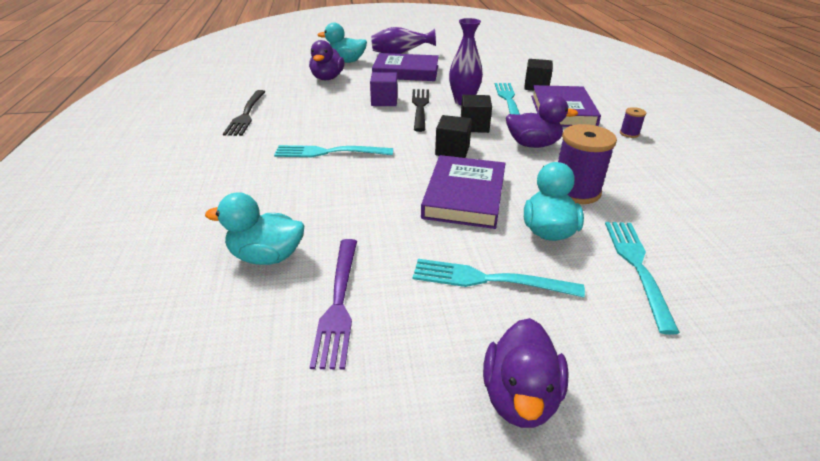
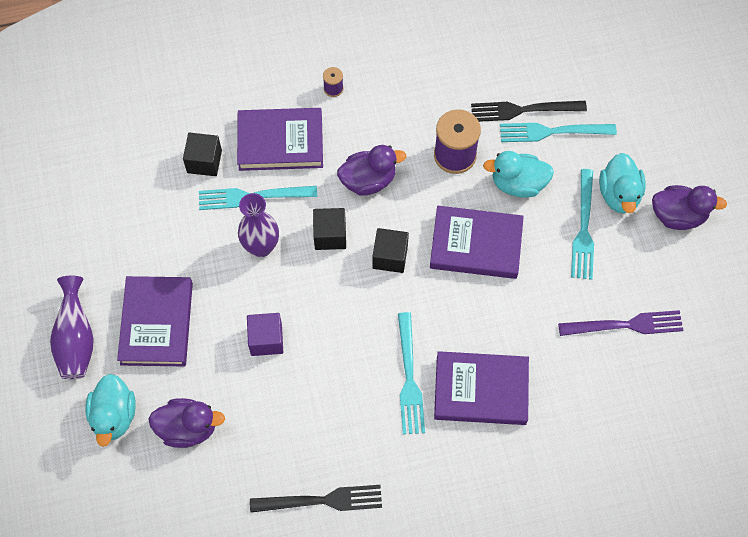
camera: 95 degrees left, 30 degrees up
(266, 256) = (585, 389): turquoise duck -> turquoise duck (619, 194)
(300, 187) = (481, 390): none -> purple book
(420, 107) = (282, 296): black fork -> black fork (523, 110)
(533, 144) = (368, 180): purple duck -> purple duck turned 75 degrees clockwise

